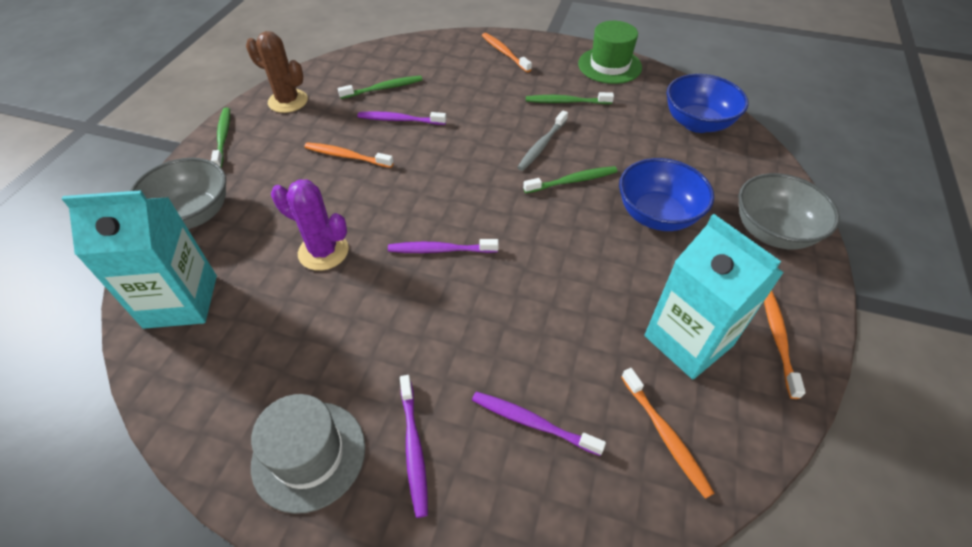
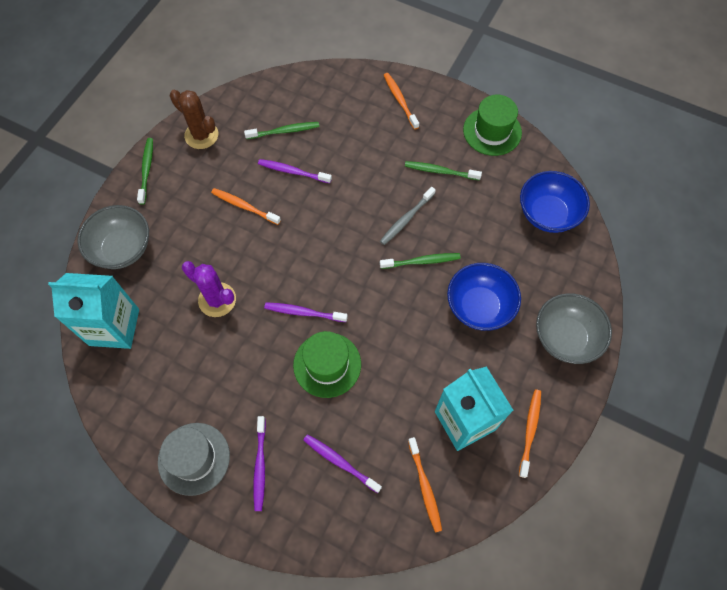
camera: 10 degrees right, 15 degrees up
(484, 303) = (327, 364): none -> green hat

